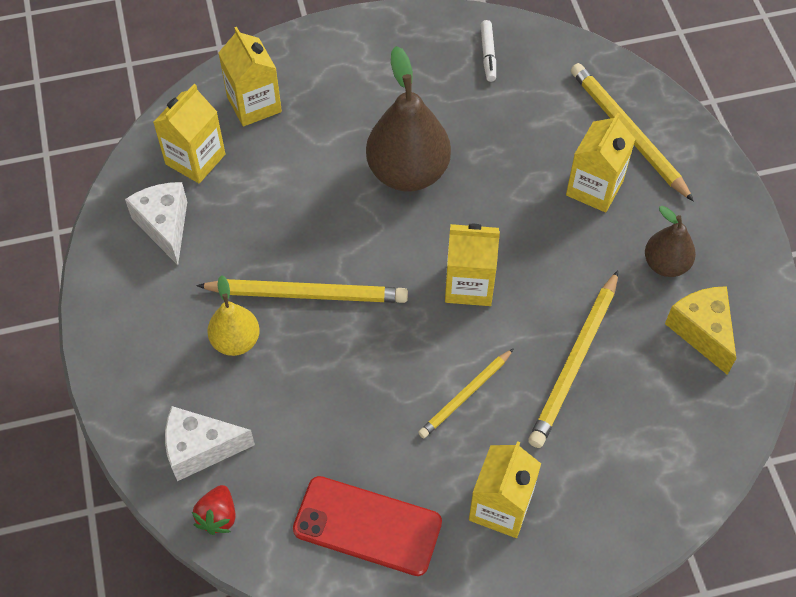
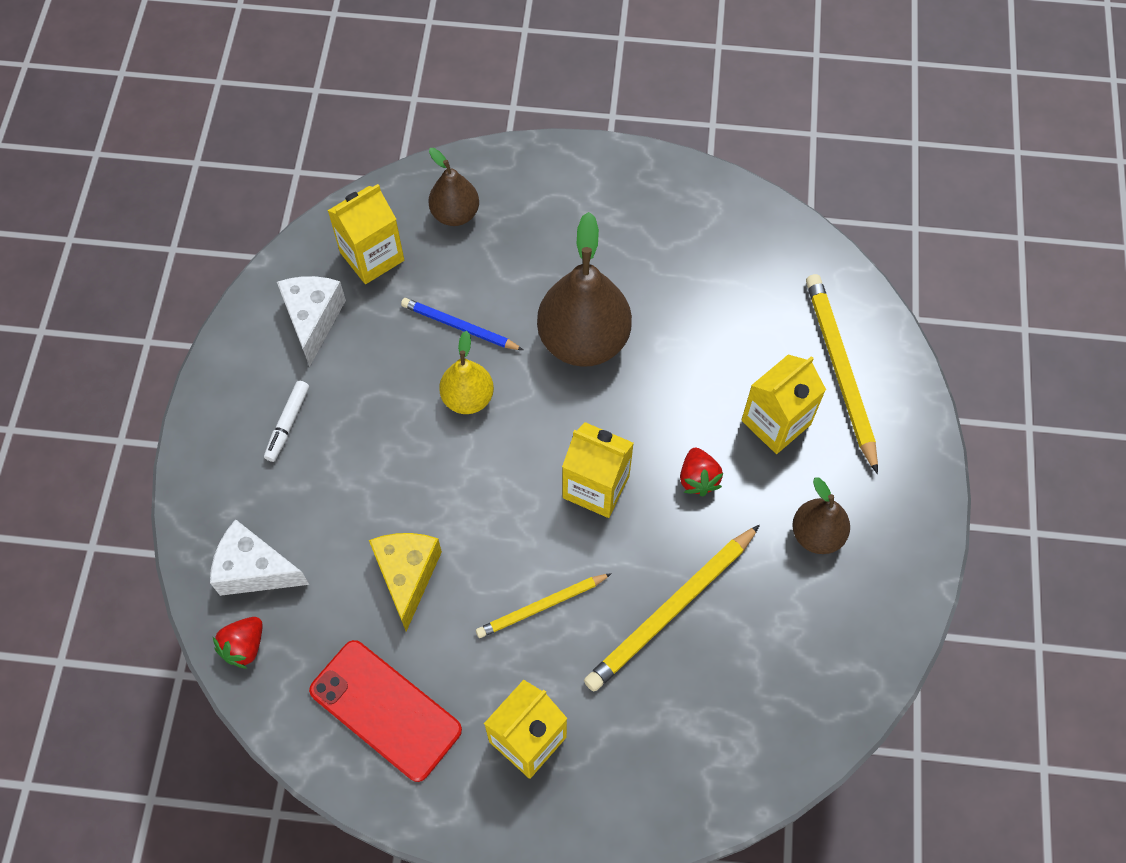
camera: 20 degrees right, 5 degrees up
(236, 341) = (334, 467): yellow pear -> yellow pear (468, 398)
(254, 104) = (455, 214): yellow carton -> brown pear
(297, 193) = (460, 326): none -> blue pencil
(307, 294) = (425, 441): yellow pencil -> none
(488, 55) = (724, 233): white marker -> white marker (287, 424)
(551, 251) = (698, 479): none -> red strawberry
(702, 331) = (823, 624): yellow cheese -> yellow cheese (407, 576)

